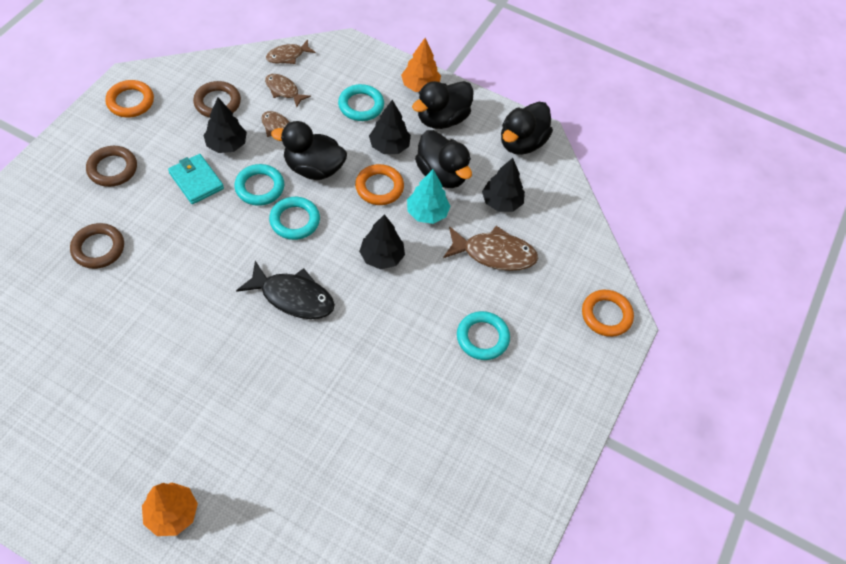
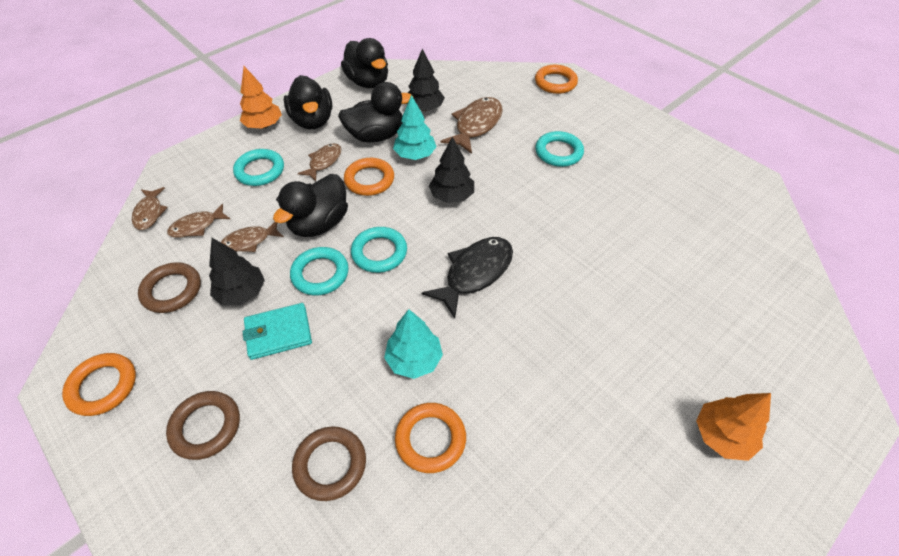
camera: 65 degrees left, 5 degrees down
(128, 303) = (430, 439): none -> orange ring
(193, 275) = (414, 359): none -> turquoise tree
(389, 146) = (324, 162): black tree -> brown fish

